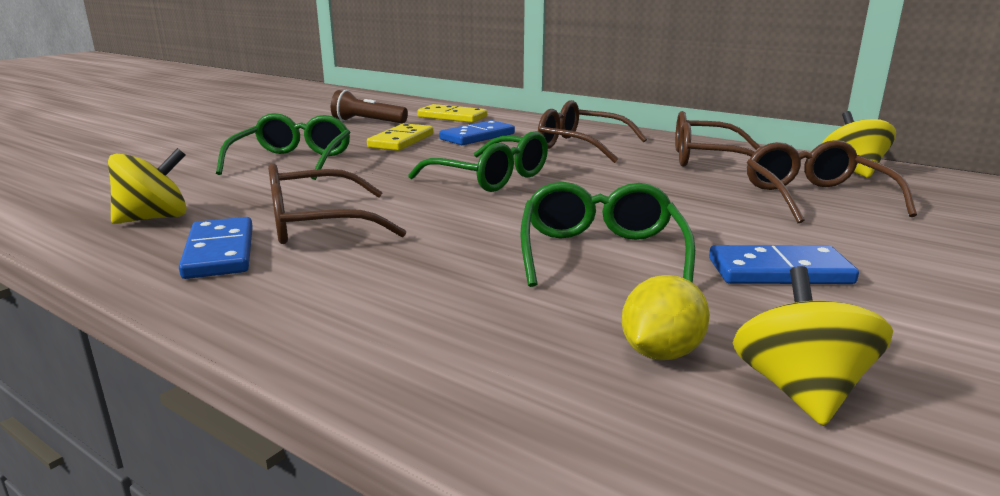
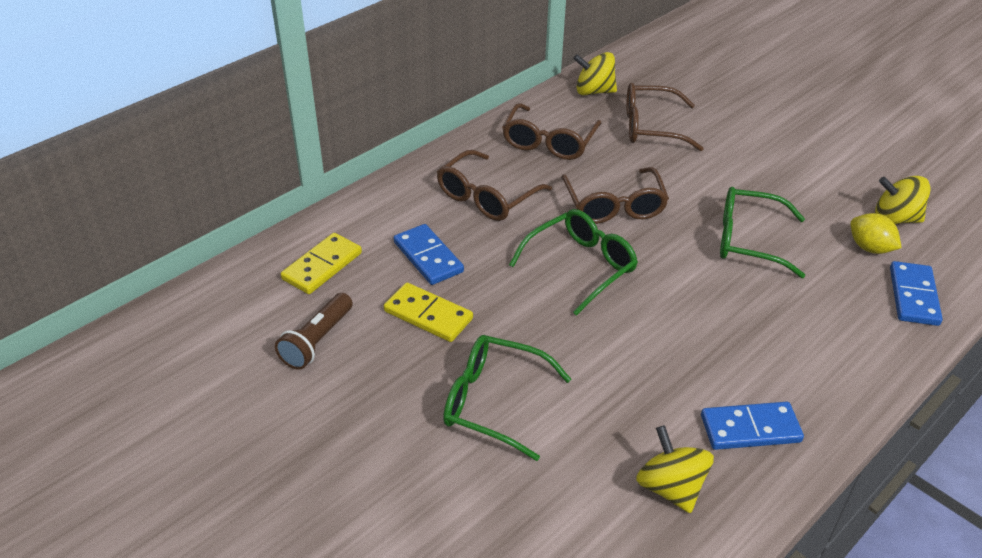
camera: 80 degrees left, 20 degrees up
(318, 224) = (691, 374): brown glasses -> brown glasses (614, 205)
(779, 271) = (774, 183): blue domino -> blue domino (913, 296)

